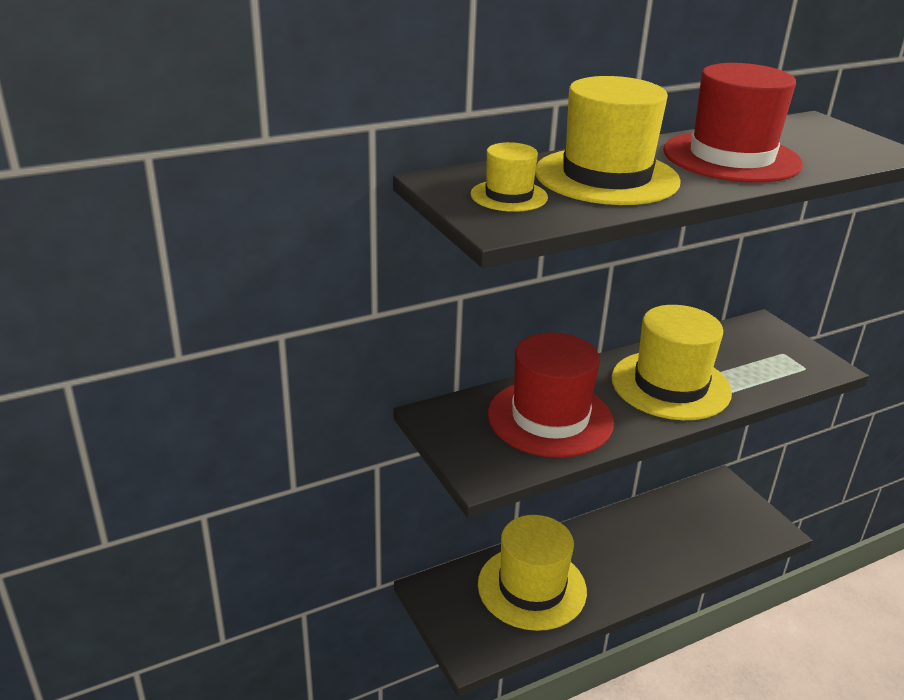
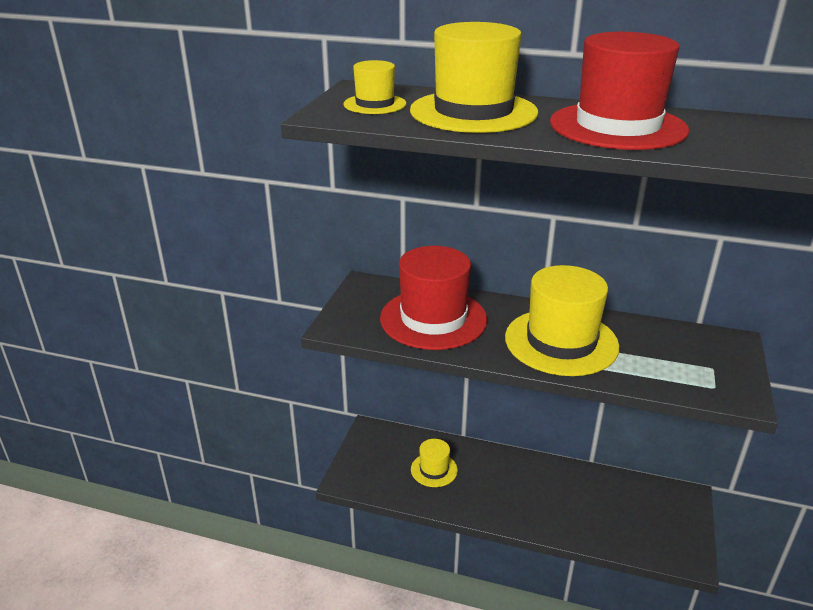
camera: 45 degrees right, 0 degrees up
(532, 587) = (434, 470): yellow hat -> yellow hat, size x0.51

